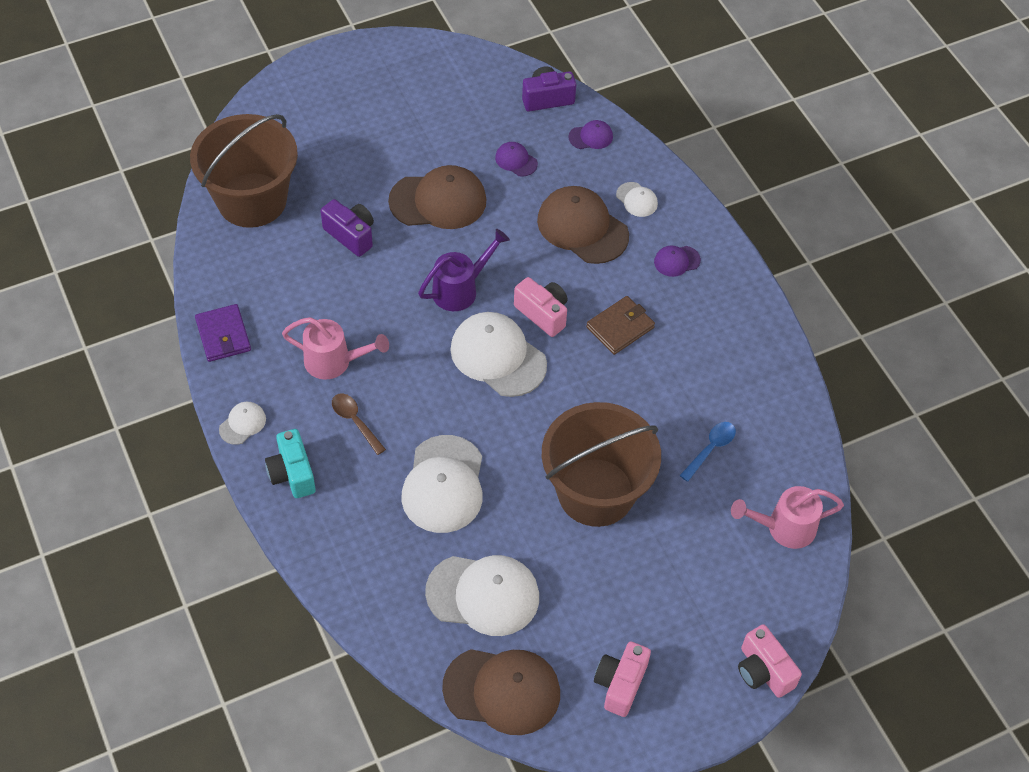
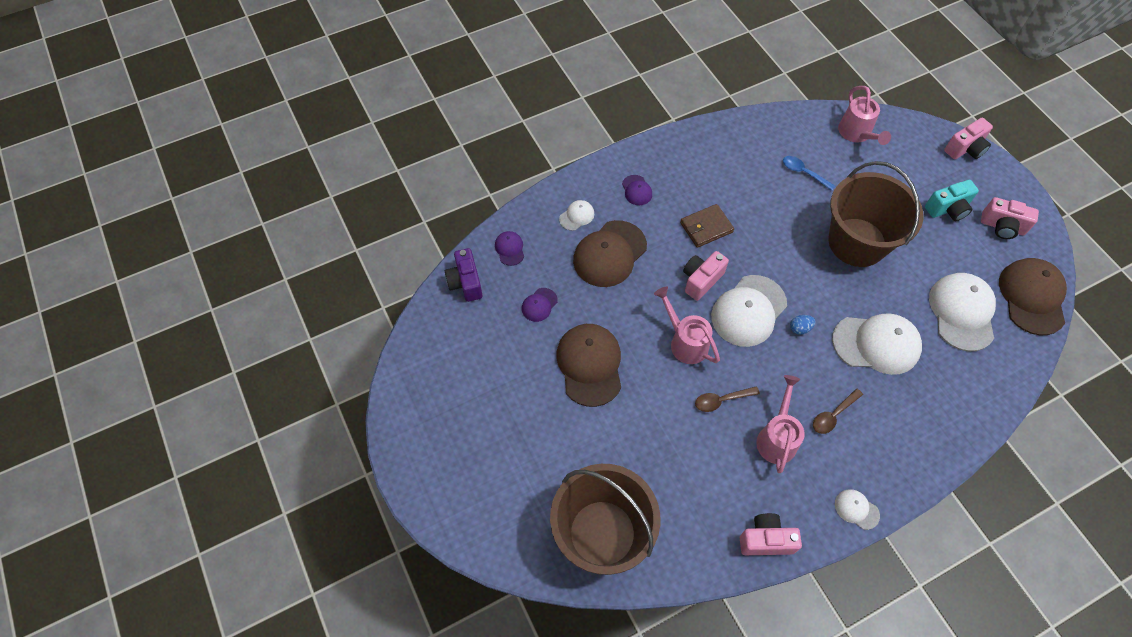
camera: 90 degrees left, 5 degrees up
(223, 335) = (765, 540): purple wallet -> pink camera
(292, 473) = (895, 461): turquoise camera -> turquoise camera (947, 209)
(351, 235) = (636, 436): purple camera -> none
(384, 315) = (721, 400): none -> brown spoon
(461, 289) = (685, 341): purple watering can -> pink watering can
(471, 406) = (800, 328): none -> blue egg
(620, 327) = (706, 227): brown wallet -> brown wallet turned 75 degrees counterclockwise

